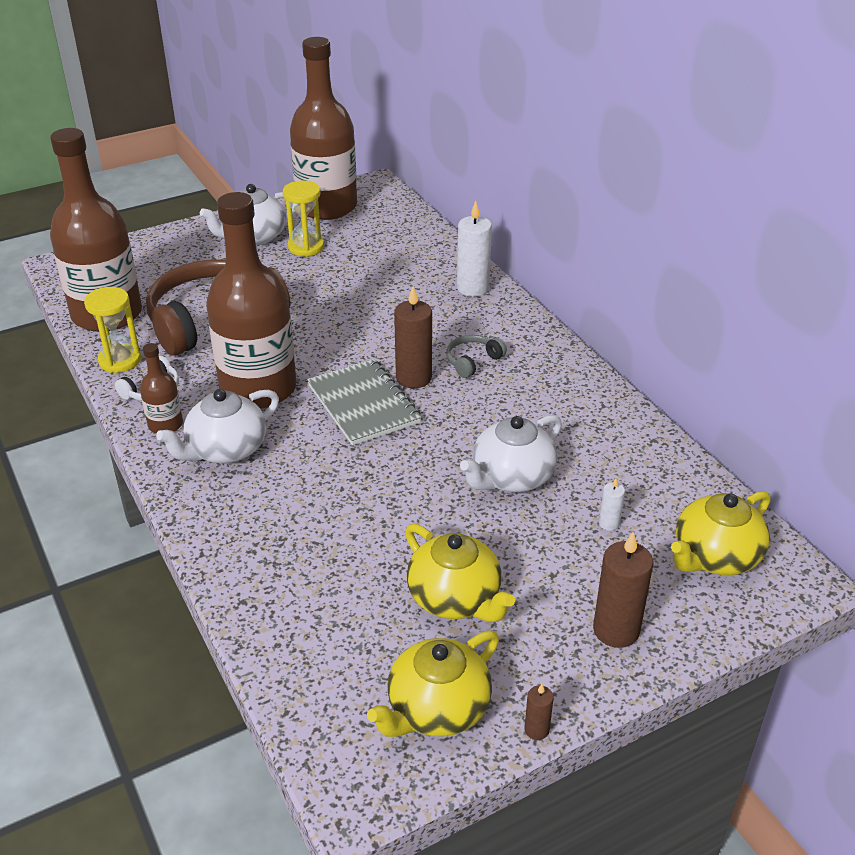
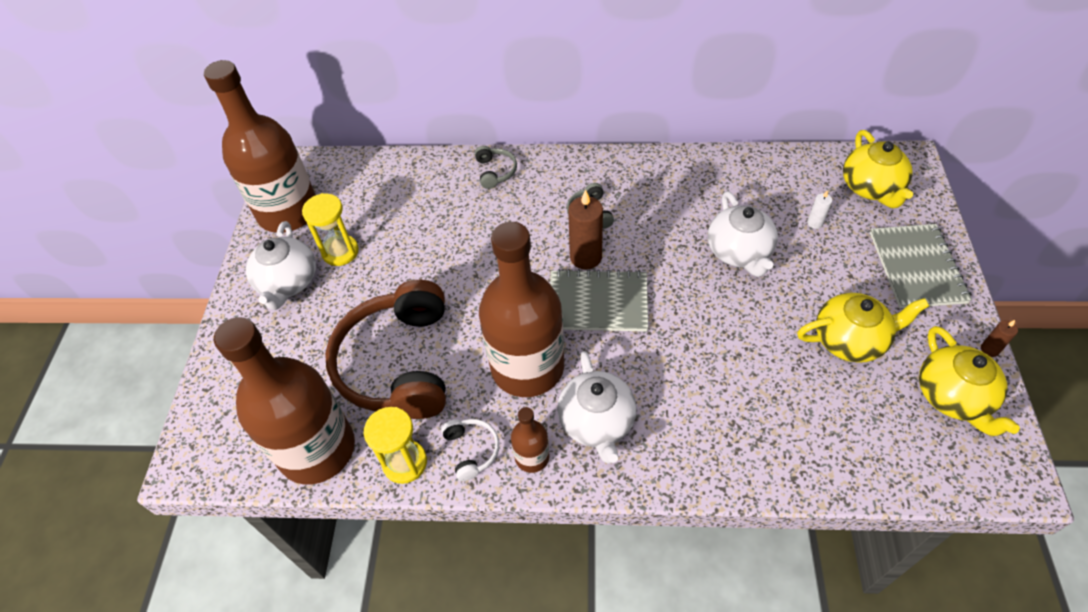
camera: 55 degrees left, 15 degrees up
(472, 288) = (495, 172): white candle -> grey headphones
(616, 630) = (916, 267): brown candle -> grey notebook

